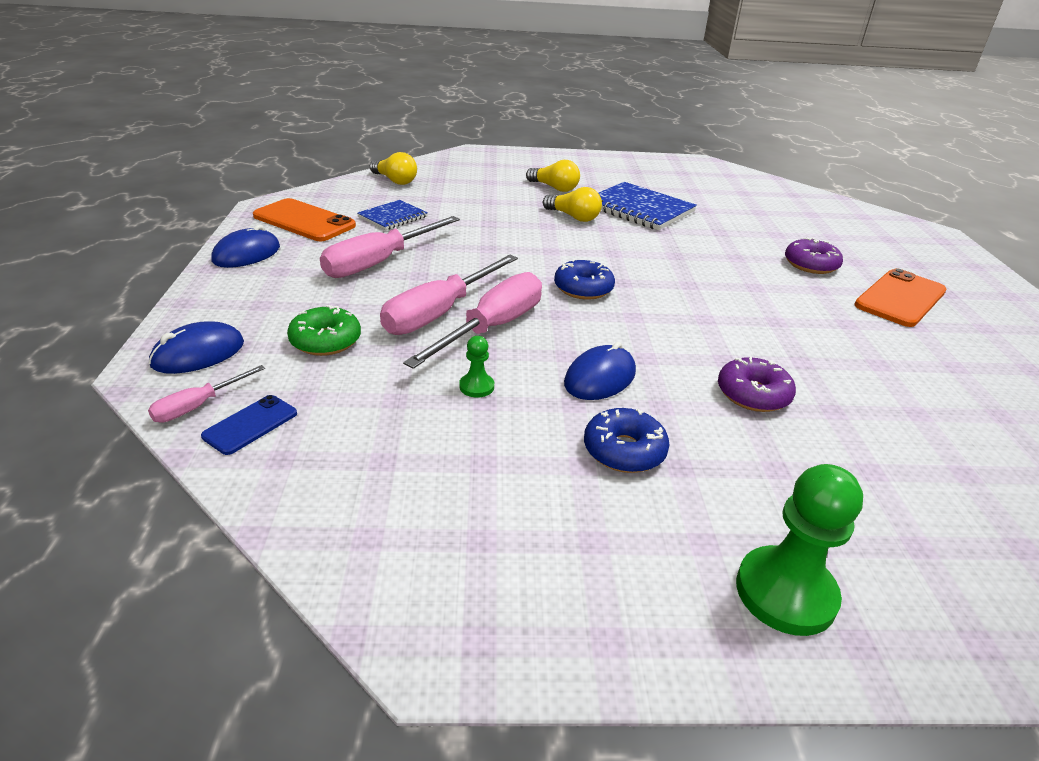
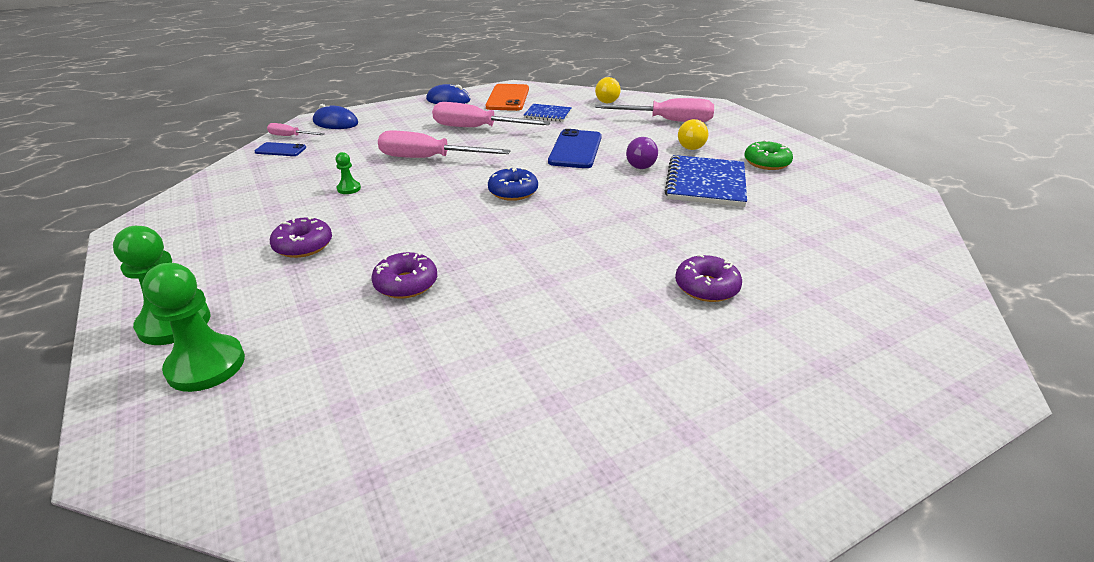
camera: 65 degrees right, 0 degrees up
(325, 341) = (369, 142): green donut -> green donut (766, 163)
(492, 328) = (423, 177): pink screwdriver -> pink screwdriver (667, 121)
(509, 232) = (575, 149): none -> blue phone
(573, 217) = (640, 163): yellow light bulb -> purple light bulb
(600, 378) = (386, 222): blue mouse -> none
(624, 450) = (303, 245): blue donut -> purple donut
(888, 566) = (206, 365): none -> green pawn
(900, 298) = (693, 355): orange phone -> none

